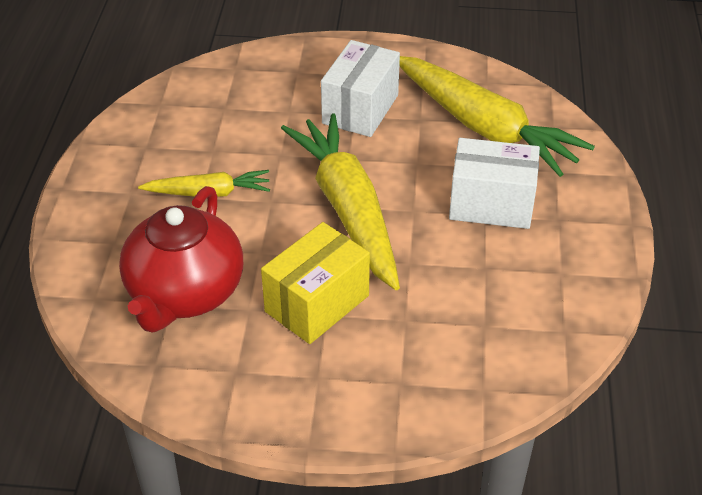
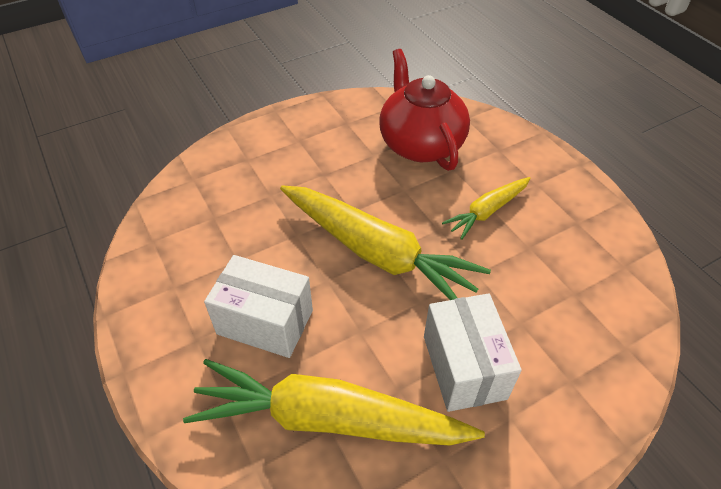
camera: 145 degrees right, 5 degrees up
(317, 303) = (335, 177): yellow box -> none
(491, 204) = (265, 322): white box -> white box turned 45 degrees clockwise

